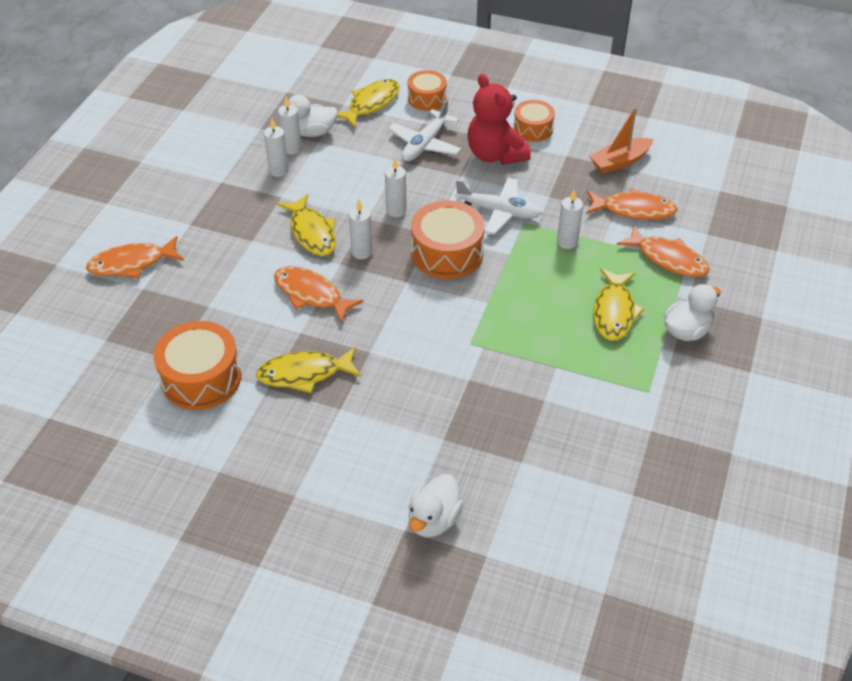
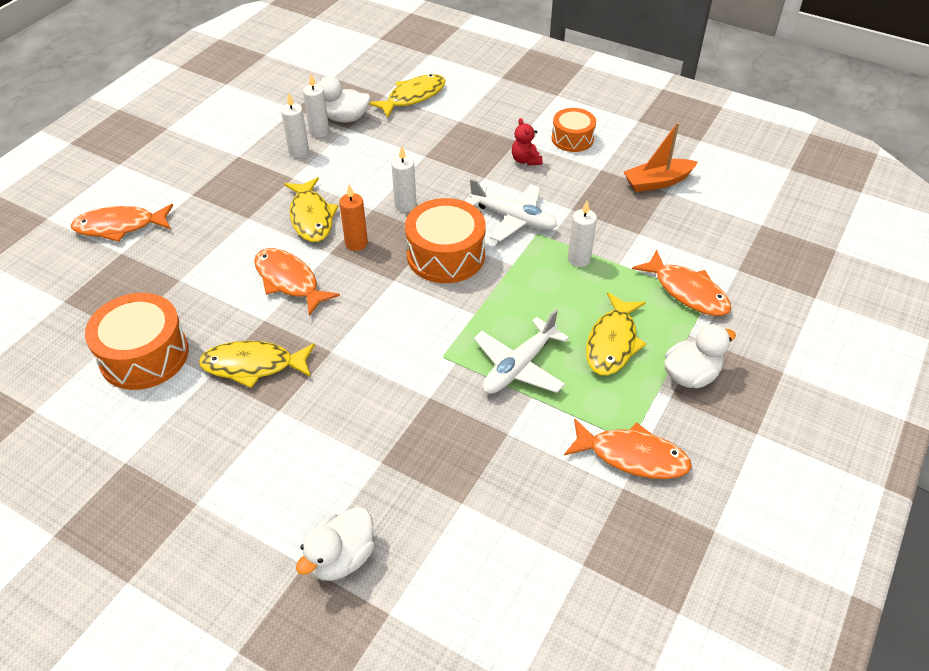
camera: 10 degrees right, 0 degrees up
(362, 252) = (356, 243): white candle -> orange candle
(425, 144) = (455, 142): white plane -> white plane (519, 367)
(427, 98) = (470, 98): orange drum -> none
(495, 155) = (525, 160): red teddy bear -> red teddy bear, size x0.48
(634, 210) = (661, 234): orange fish -> orange fish (632, 456)

